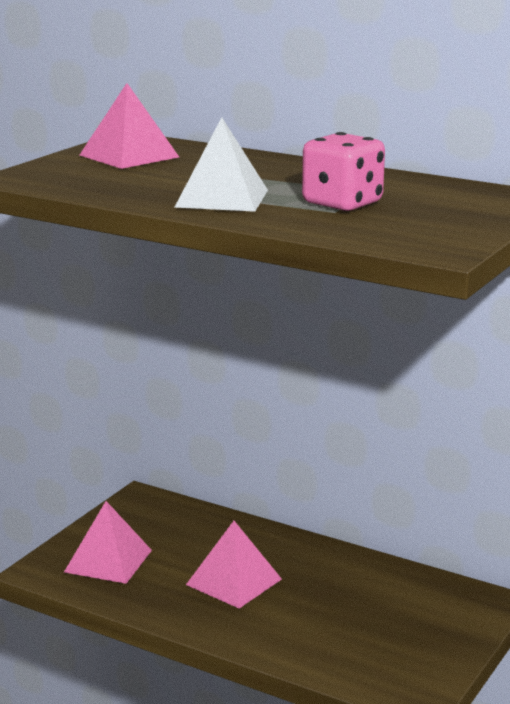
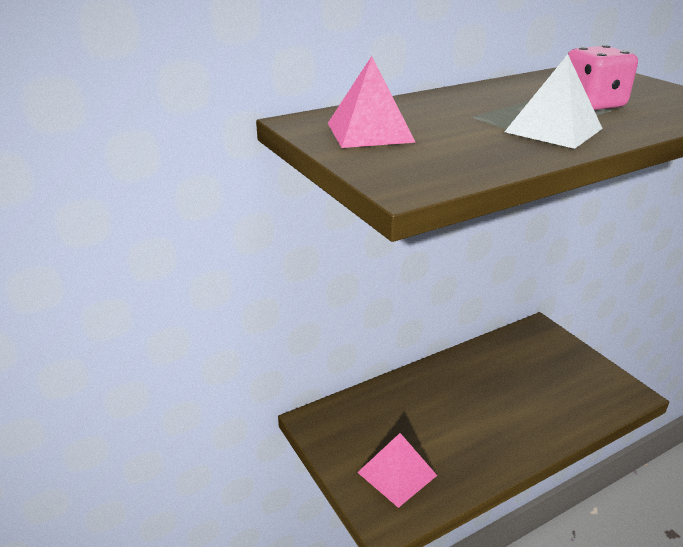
camera: 60 degrees left, 10 degrees up
(233, 582) = (465, 418): pink pyramid -> none

